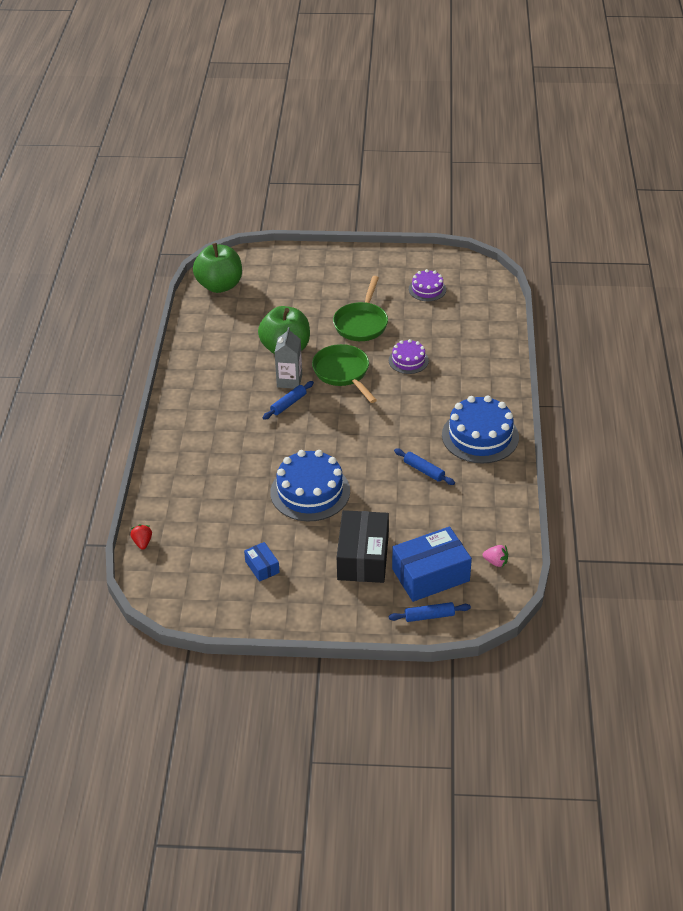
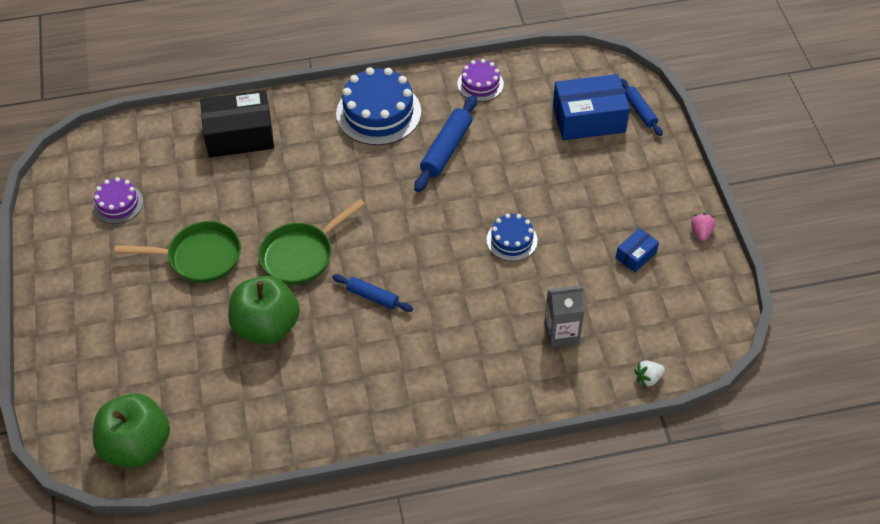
camera: 105 degrees left, 10 degrees up
(142, 542) = (648, 378): red strawberry -> white strawberry
(289, 380) = (328, 306): grey carton -> grey carton (561, 333)
(310, 491) = (512, 240): blue cake -> blue cake, size x0.55
(363, 557) = (588, 174): black box -> black box (239, 135)
(408, 360) = (264, 196): purple cake -> purple cake (480, 84)
(424, 470) = (446, 149): blue rolling pin -> blue rolling pin, size x1.62
(430, 575) = (589, 119): blue box -> blue box turned 60 degrees counterclockwise
(496, 562) = (552, 75): pink strawberry -> pink strawberry (701, 232)

